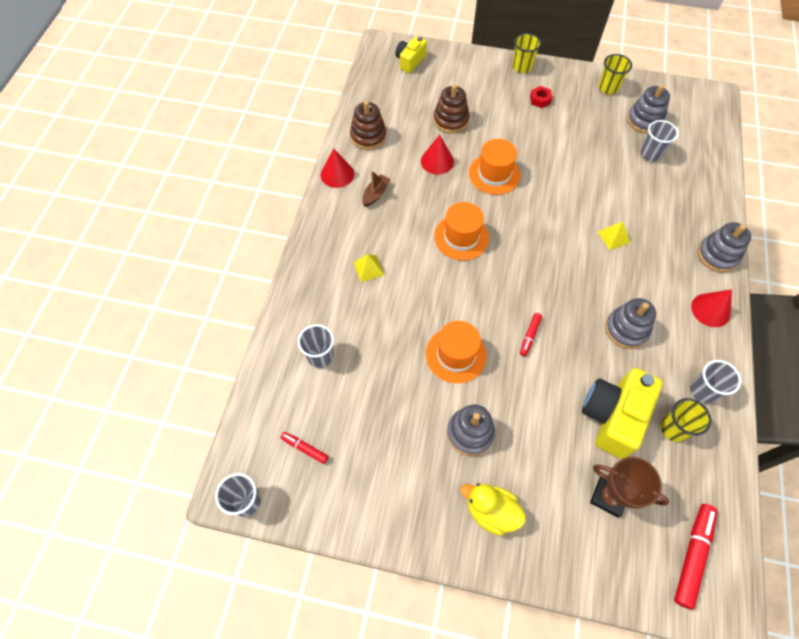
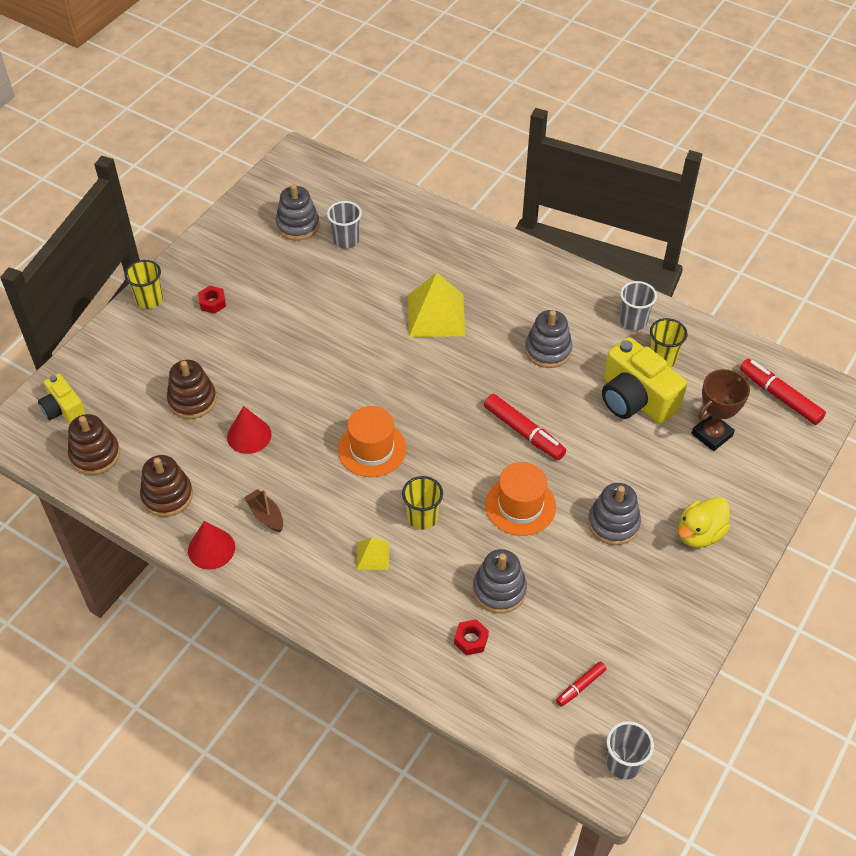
camera: 70 degrees left, 10 degrees down
(320, 356) = (471, 640): grey cup -> red nut
(383, 89) = (95, 455): none -> brown stacking toy
(494, 174) = (299, 386): orange hat -> none
(529, 336) = (524, 432): red marker -> red marker, size x1.80
(608, 88) = (232, 236): yellow cup -> yellow cup (422, 517)
(613, 237) = (436, 315): yellow pyramid -> yellow pyramid, size x2.02
(710, 310) = (553, 277): red cone -> none
(717, 255) = (495, 245): grey stacking toy -> grey stacking toy (499, 590)

